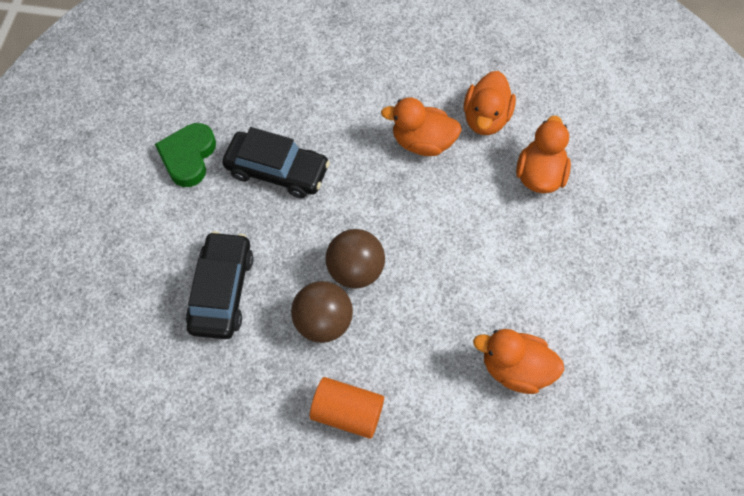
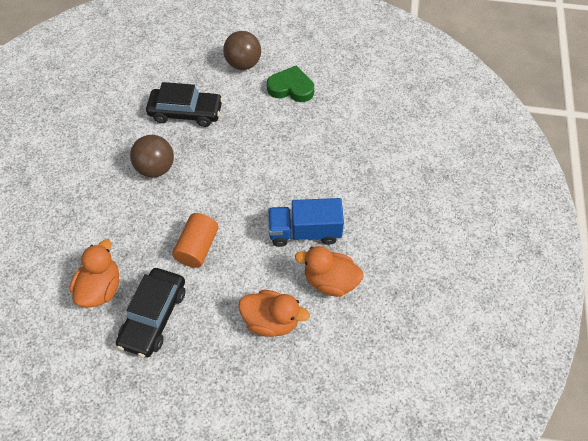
camera: 90 degrees right, 5 degrees down
(277, 171) = (279, 138): black car -> black car (154, 316)
(347, 412) = (89, 183): orange cylinder -> orange cylinder (198, 247)
(355, 270) = (193, 186): brown ball -> brown ball (243, 64)
(422, 142) = (304, 232): orange duck -> blue truck

